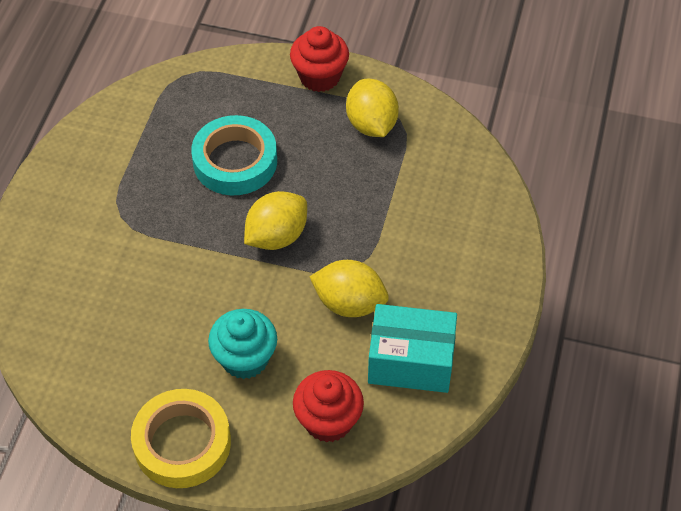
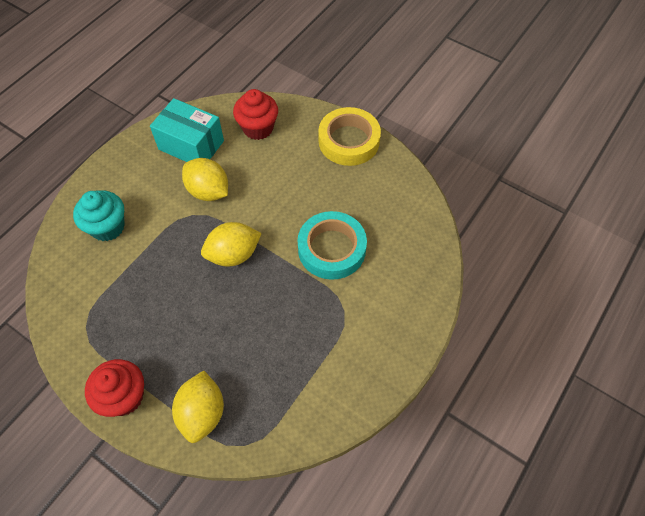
camera: 160 degrees left, 5 degrees up
(235, 161) = (236, 331): turquoise tape -> turquoise tape (331, 249)
(245, 358) = (292, 177): turquoise cupcake -> turquoise cupcake (107, 227)
(371, 124) = (110, 329): yellow lemon -> yellow lemon (202, 413)

